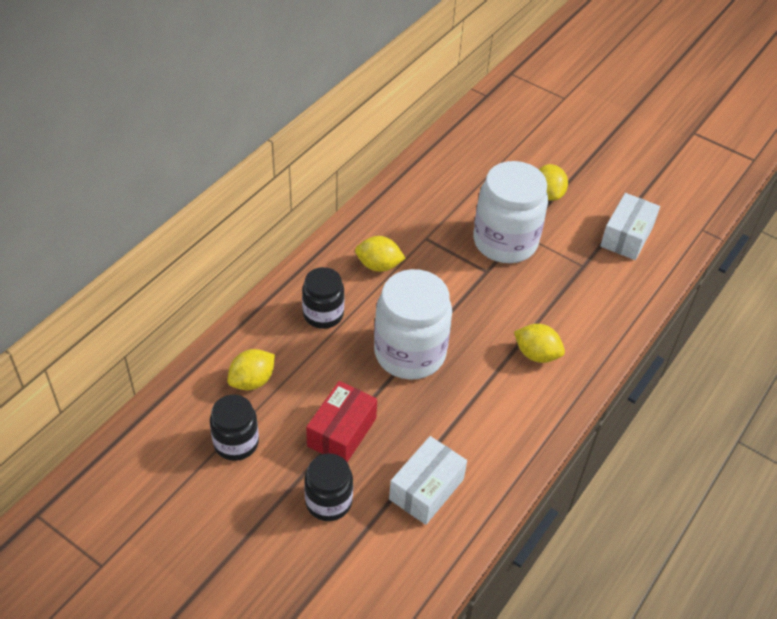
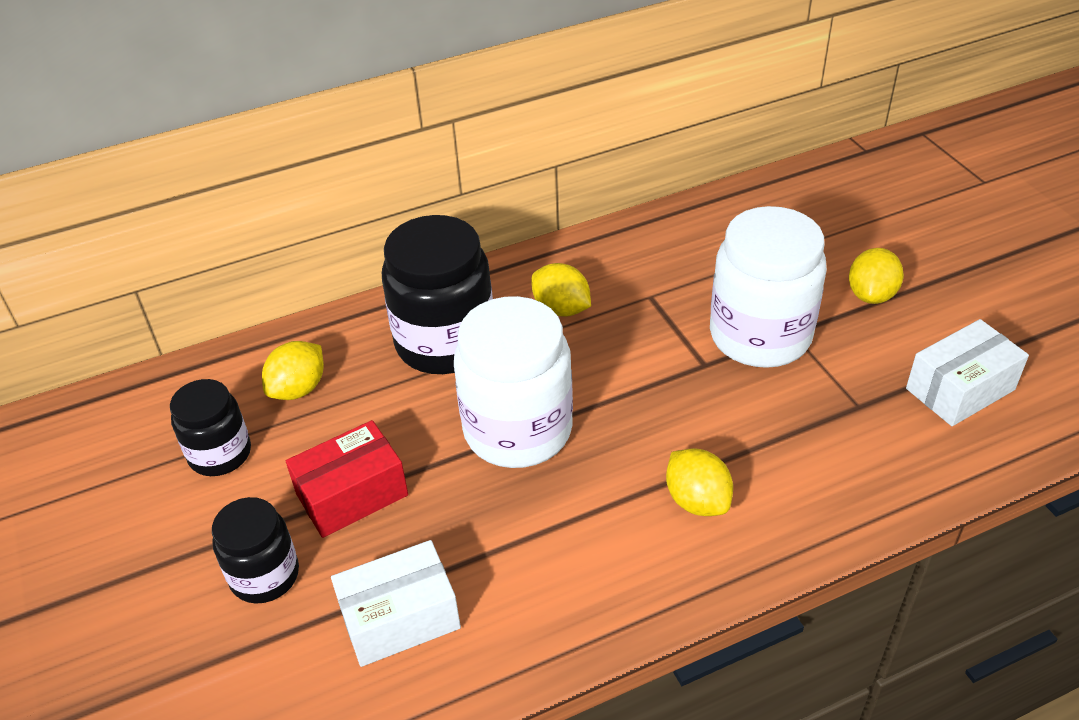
camera: 35 degrees right, 5 degrees down
(252, 381) = (298, 389): yellow lemon -> yellow lemon turned 45 degrees counterclockwise
(323, 314) = (445, 343): black jar -> black jar, size x1.73

